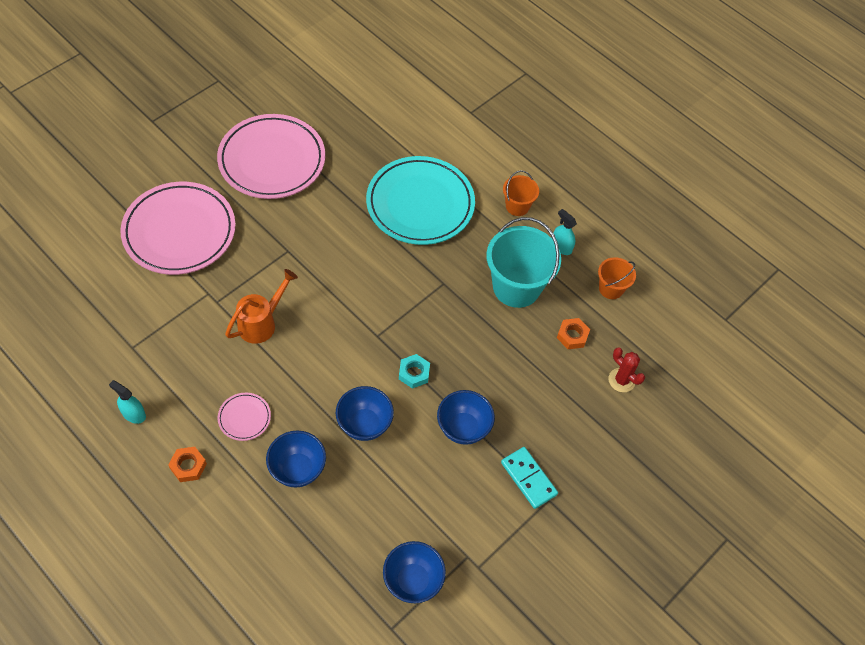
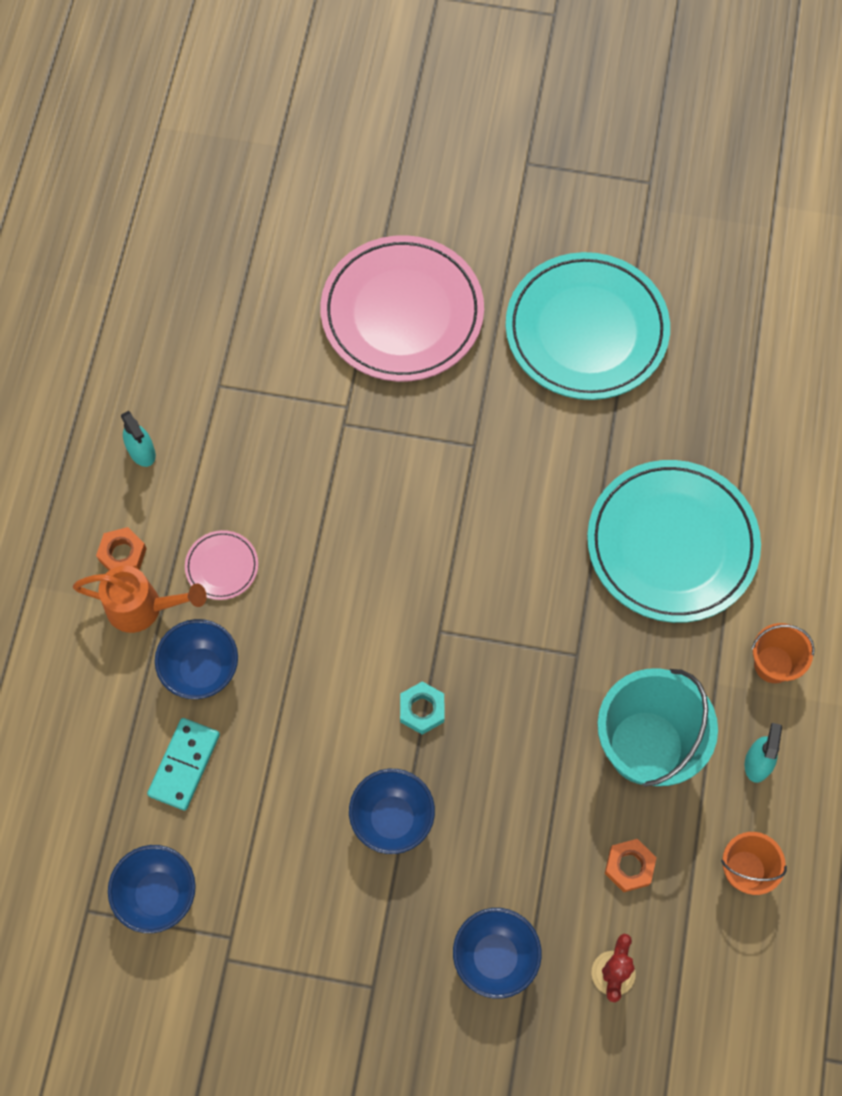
camera: 60 degrees right, 10 degrees up
(133, 414) = (141, 451): turquoise spray bottle -> turquoise spray bottle turned 150 degrees clockwise
(261, 323) = (354, 492): orange watering can -> orange watering can (143, 608)
(272, 160) = (586, 330): pink plate -> turquoise plate
(364, 424) = (311, 702): blue bowl -> blue bowl (495, 957)
(528, 478) = (383, 944): turquoise domino -> turquoise domino (184, 765)

